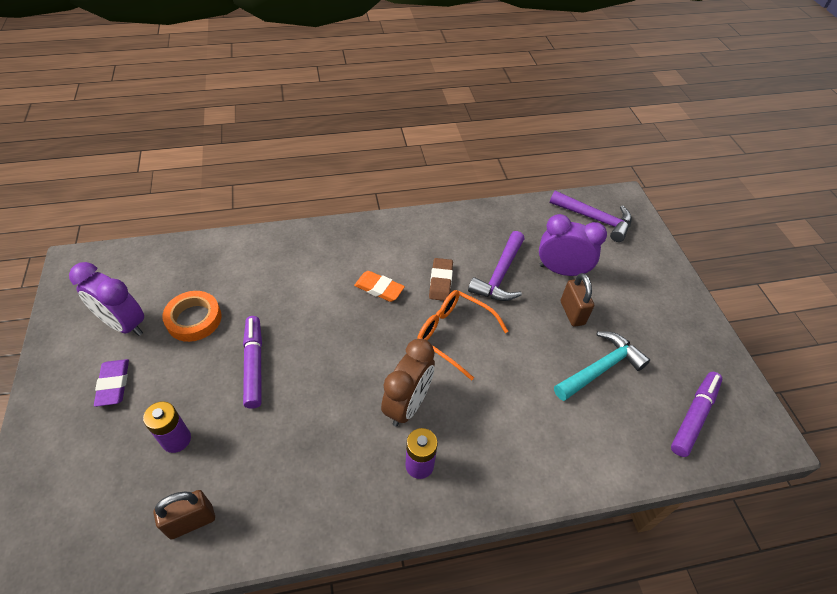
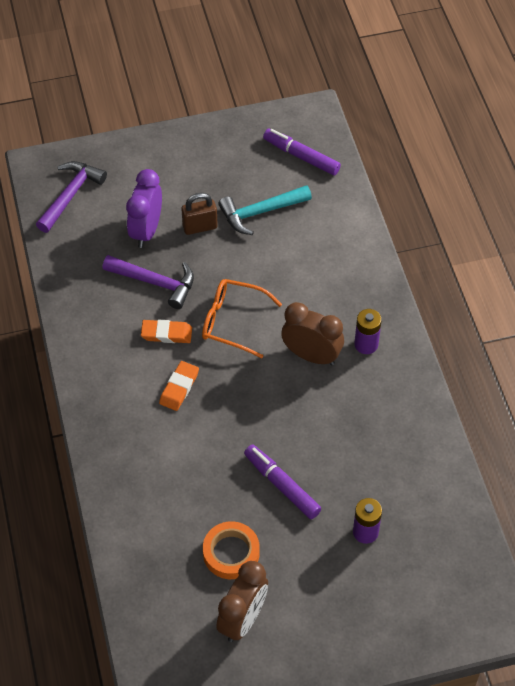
camera: 90 degrees left, 5 degrees up
(113, 384) = (315, 604): purple eraser -> none
(124, 324) = (243, 619): purple clock -> brown clock
(191, 521) = (434, 501): brown padlock -> none
(254, 365) = (281, 485): purple marker -> purple marker turned 60 degrees clockwise
(440, 281) = (166, 334): brown eraser -> orange eraser
(454, 334) = (232, 322): orange glasses -> orange glasses turned 75 degrees clockwise
(600, 368) = (260, 212): turquoise hammer -> turquoise hammer turned 75 degrees counterclockwise

